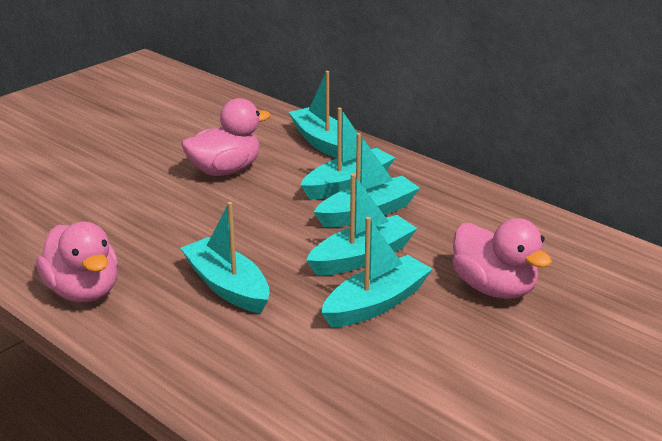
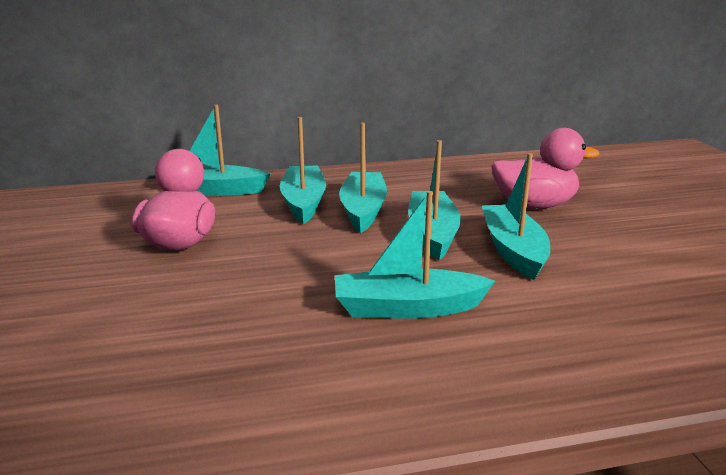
camera: 55 degrees left, 5 degrees down
(83, 291) = (306, 406): pink duck -> none

